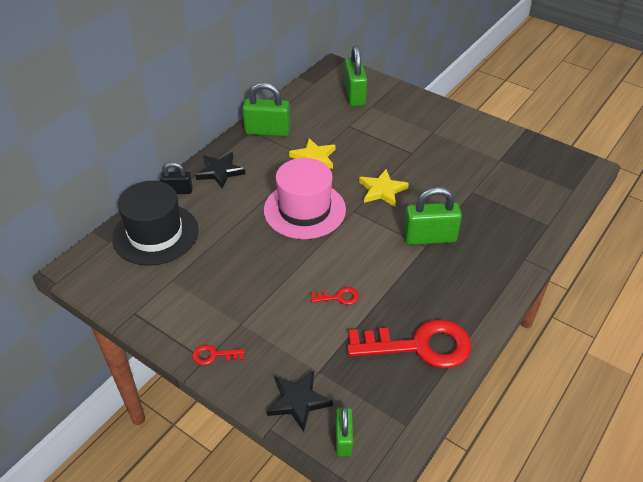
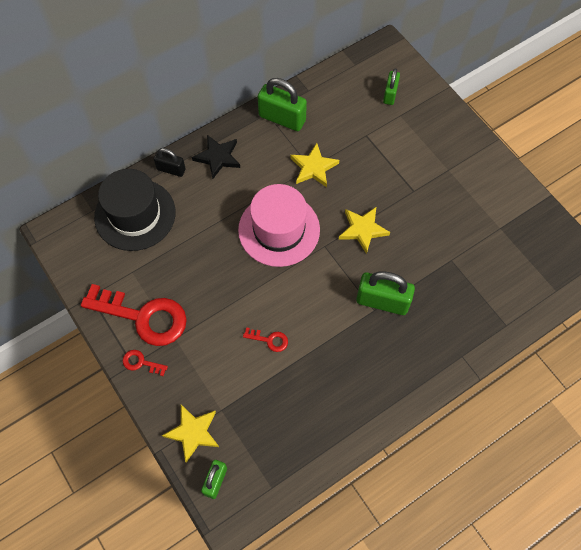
camera: 20 degrees right, 20 degrees up
(298, 401) = (193, 432): black star -> yellow star
(354, 95) = (390, 94): green padlock -> green padlock, size x0.59
(419, 346) = (318, 415): red key -> red key (143, 317)

